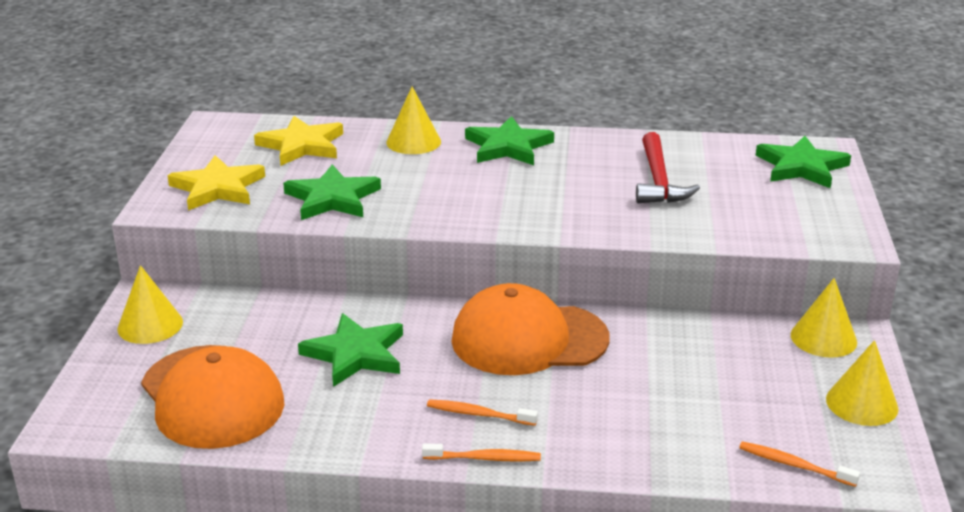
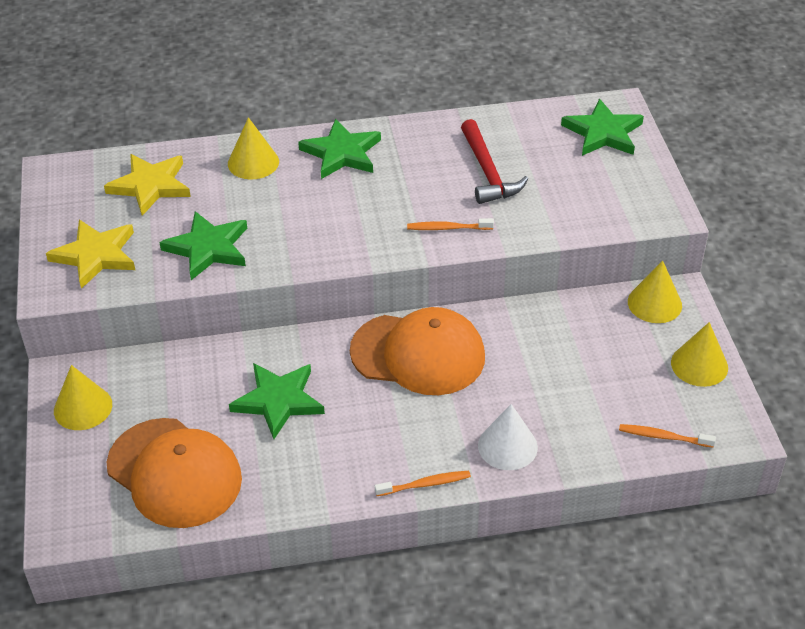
camera: 15 degrees left, 15 degrees up
(479, 414) = (405, 441): orange toothbrush -> orange toothbrush (447, 228)
(528, 339) = (418, 354): orange cap -> orange cap turned 150 degrees counterclockwise
(597, 440) = (507, 446): none -> white cone

